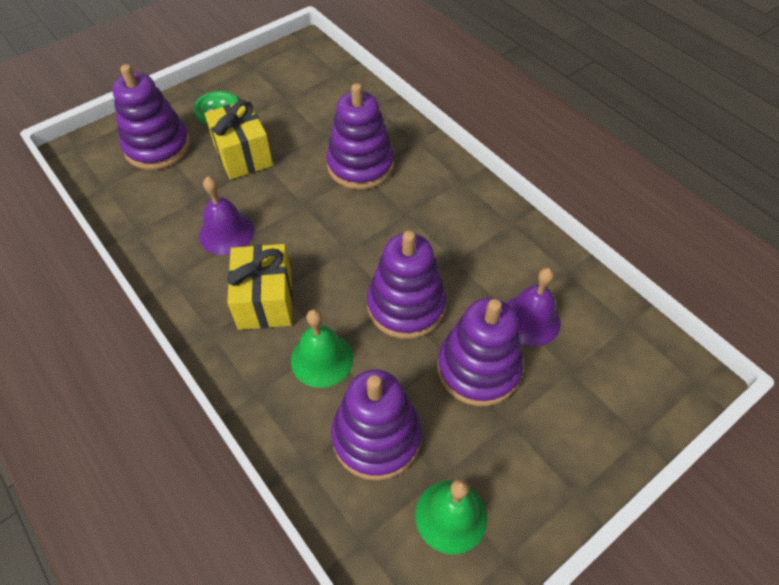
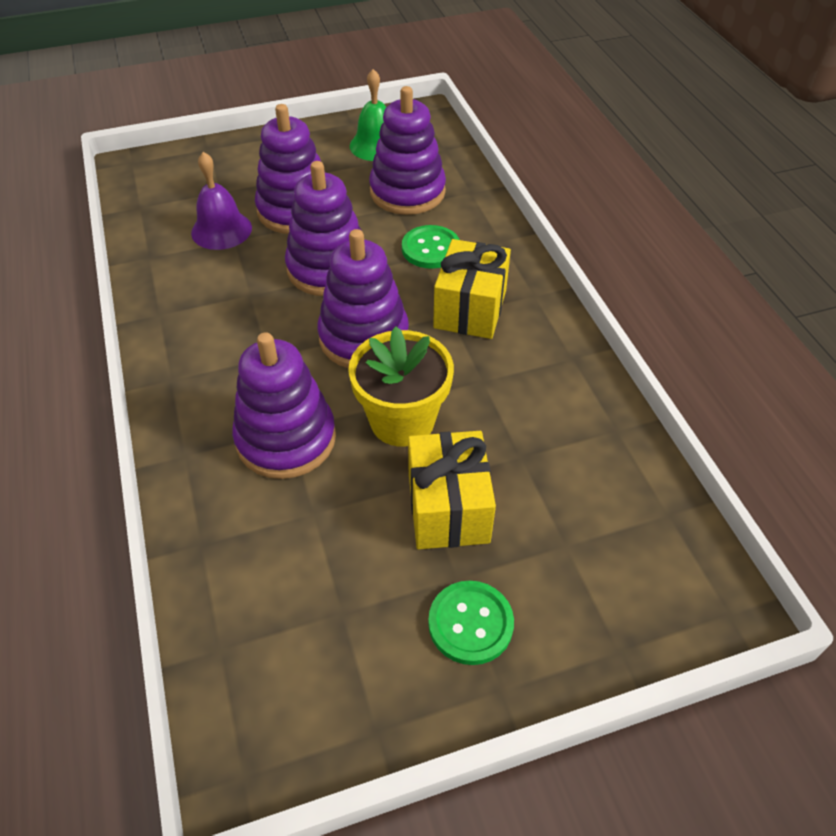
camera: 160 degrees left, 5 degrees down
(157, 147) = (584, 567): purple stacking toy -> purple stacking toy (364, 337)
(226, 233) = (498, 393): purple bell -> none
(289, 196) = (402, 420): none -> yellow flower pot
(322, 359) = (431, 249): green bell -> green button

